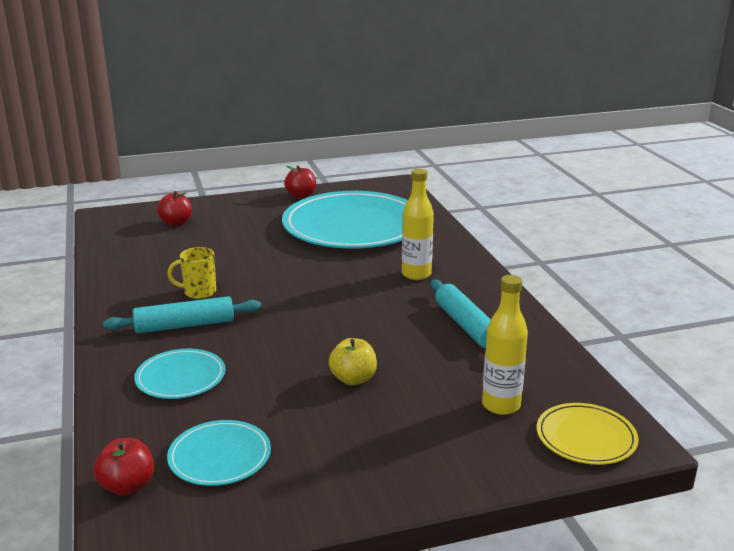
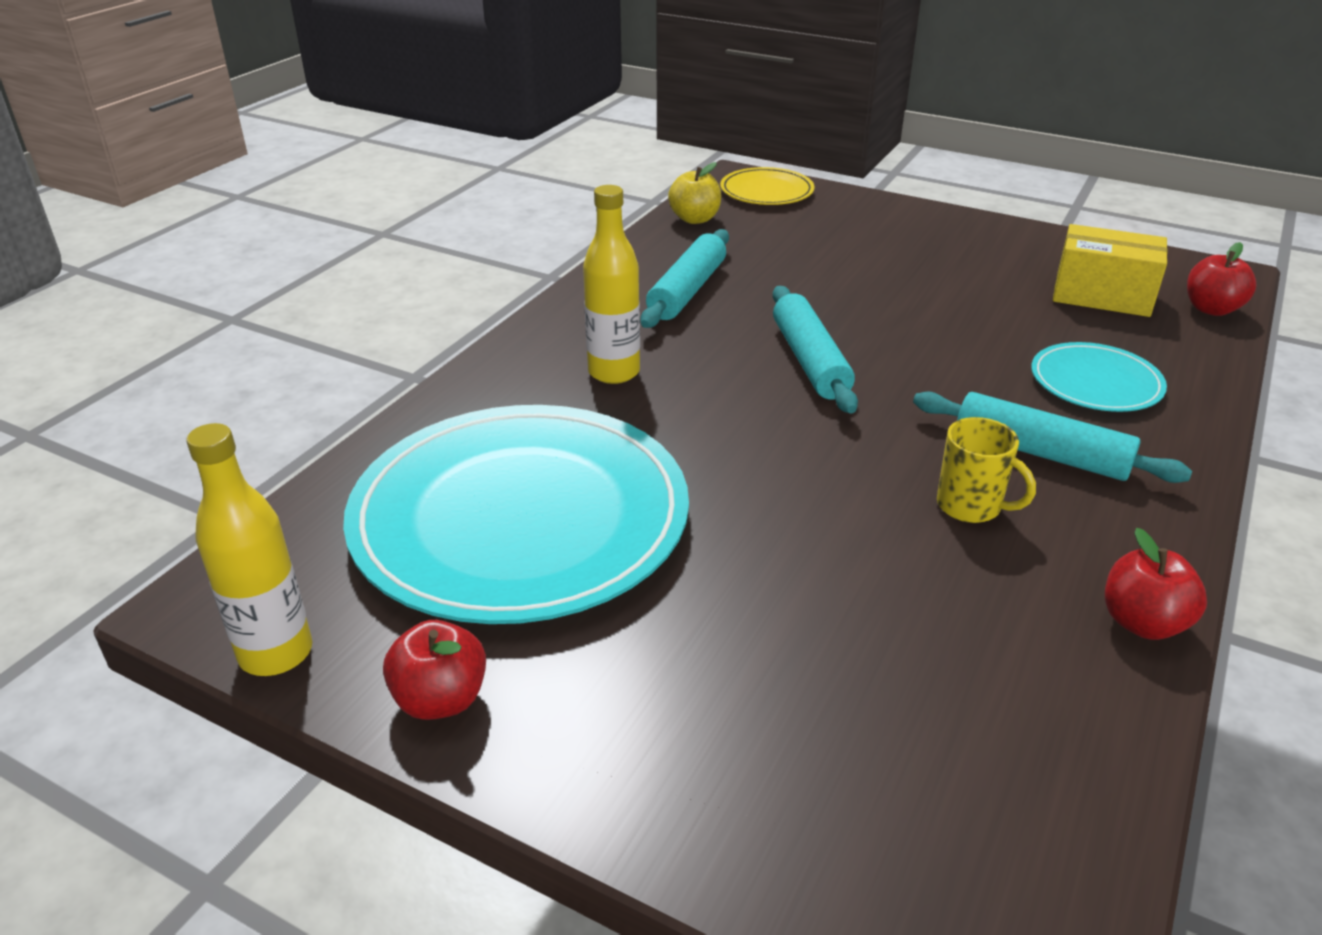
camera: 135 degrees left, 10 degrees up
(176, 223) = (851, 777): red apple -> red apple (1142, 623)
(219, 456) = (1102, 295): turquoise plate -> yellow box
(342, 318) = (809, 361): none -> turquoise rolling pin
(353, 379) = (893, 298): yellow apple -> yellow apple (695, 219)
(501, 405) = (790, 228): yellow bottle -> yellow bottle (276, 653)

